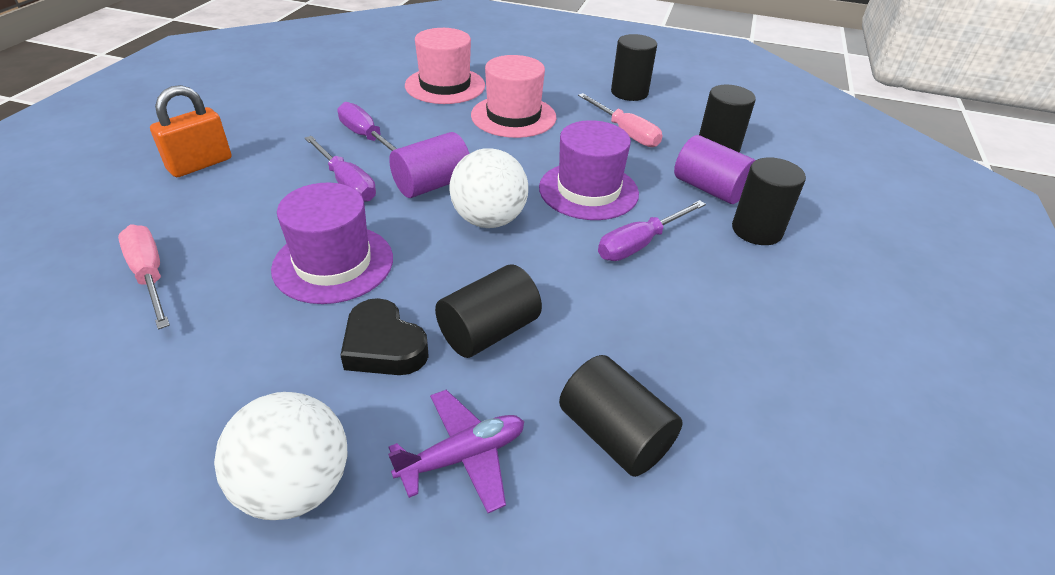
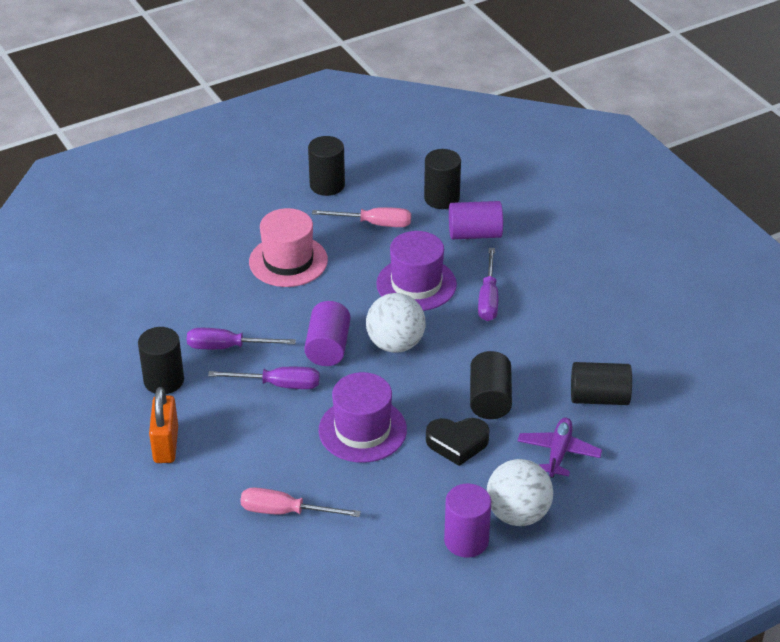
camera: 45 degrees left, 0 degrees up
(198, 460) = (466, 540): none -> purple cylinder
(445, 85) = (198, 268): pink hat -> none
(756, 230) = (530, 245): black cylinder -> black cylinder (164, 380)

